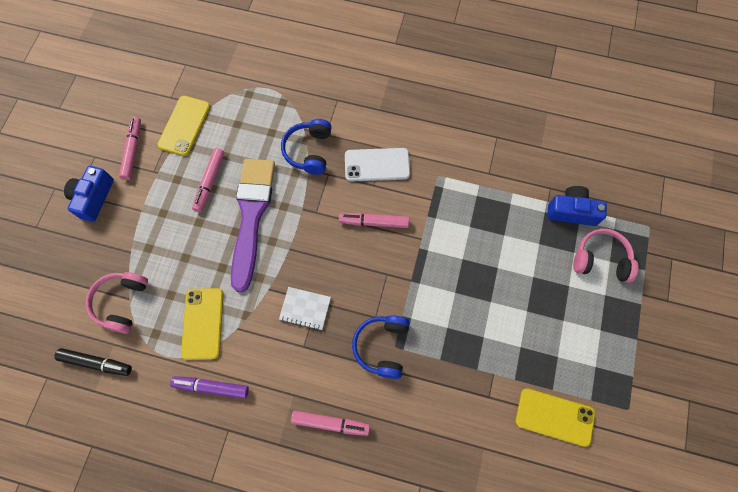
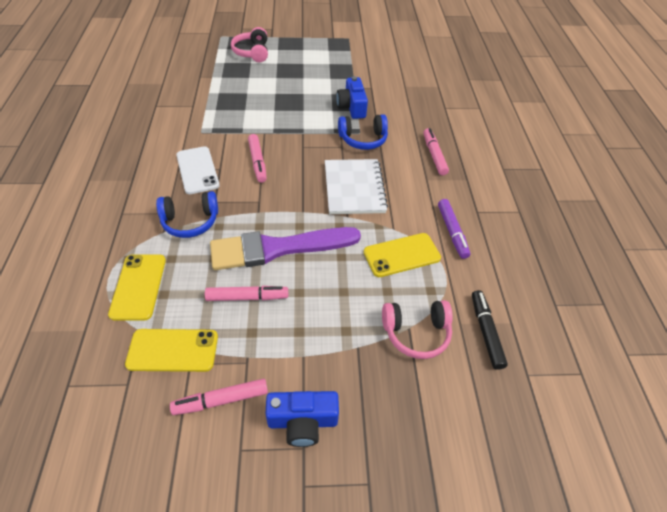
camera: 110 degrees left, 20 degrees down
(305, 308) = (354, 188): white notebook -> white notebook, size x1.78
(554, 417) = (368, 62): yellow phone -> yellow phone (138, 286)
(571, 211) = (217, 66): blue camera -> blue camera (352, 107)

